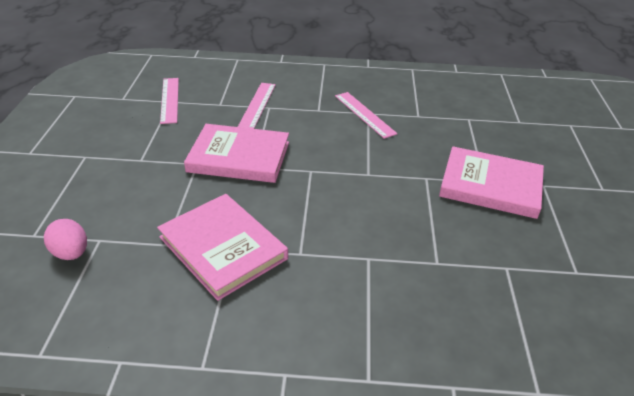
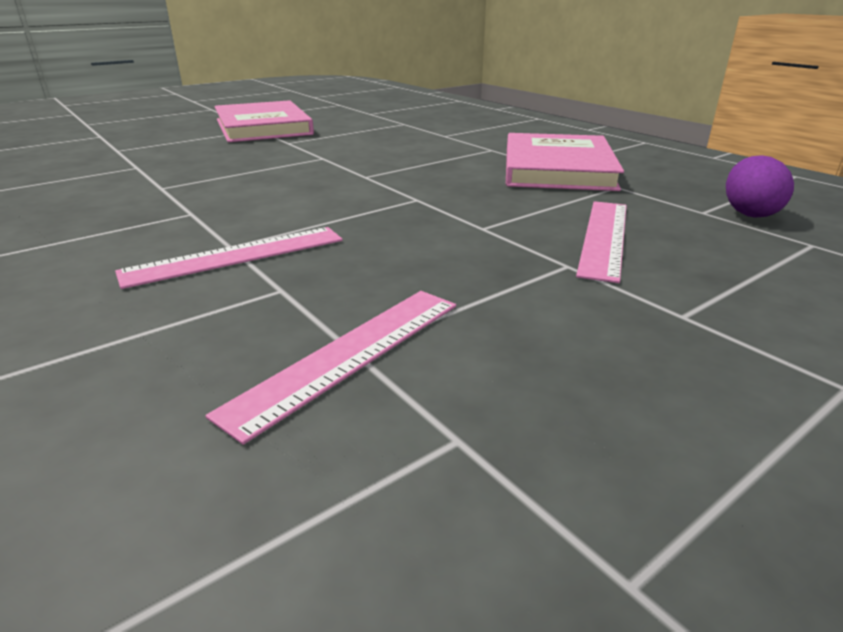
camera: 130 degrees left, 10 degrees down
(71, 253) = (749, 213): pink egg -> purple egg
(239, 157) = (414, 212): pink book -> none
(364, 114) = (169, 187): pink ruler -> pink ruler (604, 237)

